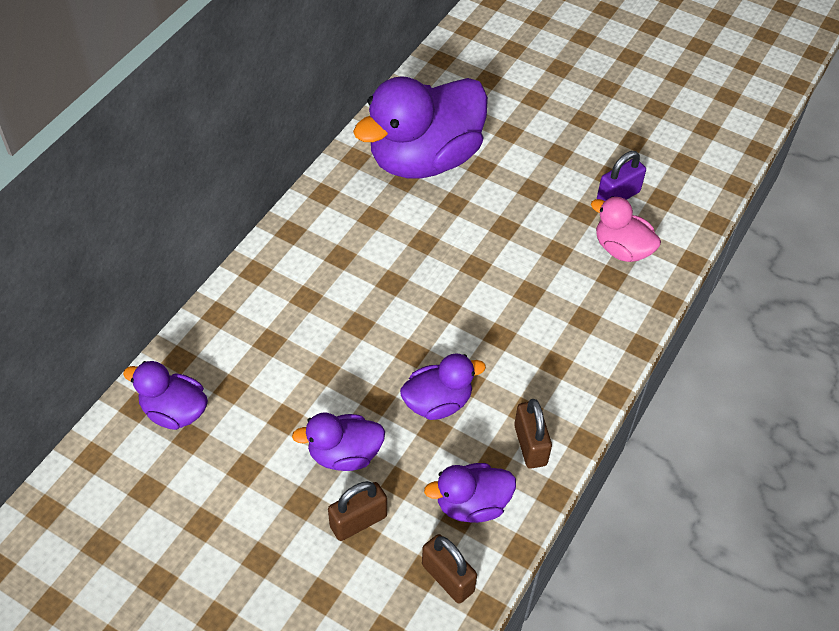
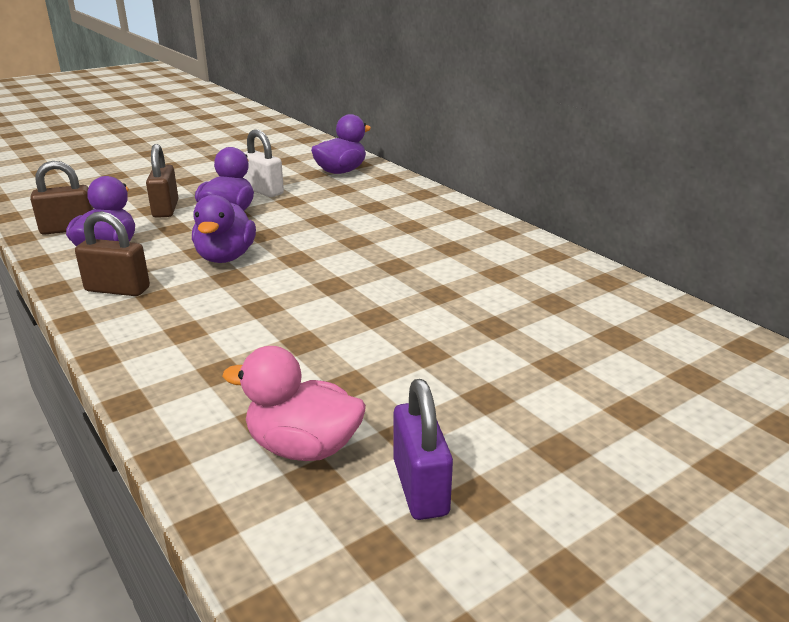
camera: 115 degrees right, 25 degrees down
(268, 458) = (263, 191): none -> white padlock
(424, 159) = (588, 323): purple duck -> none
(622, 249) = (303, 447): pink duck -> pink duck turned 135 degrees counterclockwise

